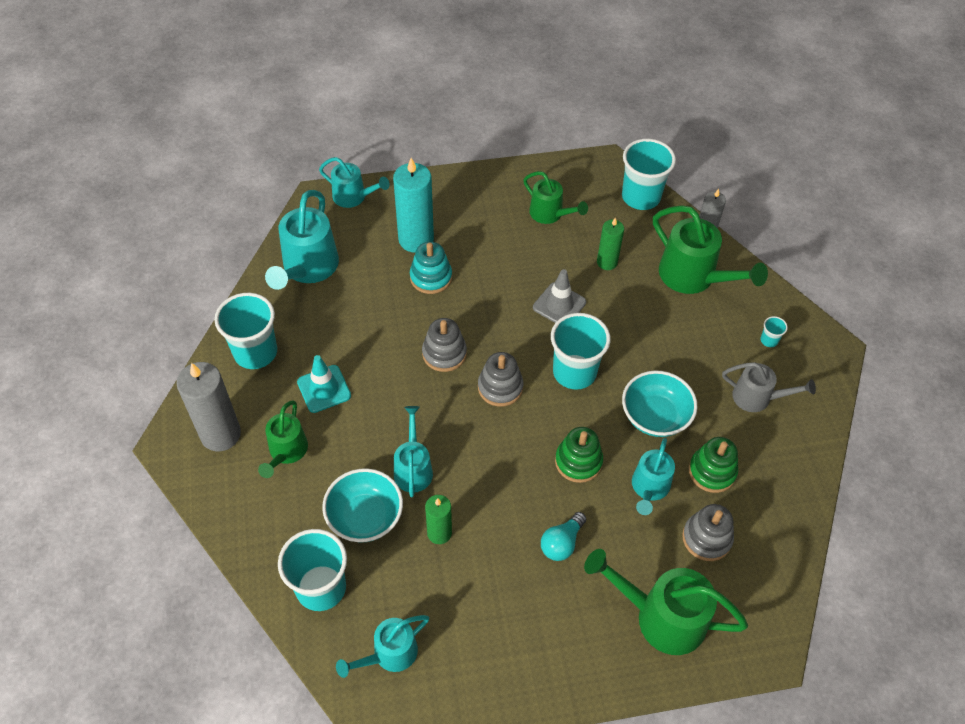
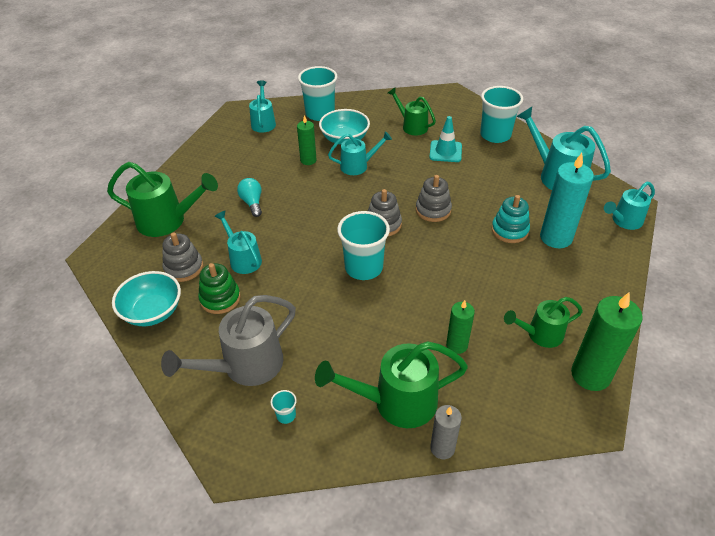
camera: 125 degrees right, 10 degrees down
(220, 434) = (443, 109): grey candle -> none
(413, 468) = (358, 166): turquoise watering can -> turquoise watering can turned 45 degrees counterclockwise
(559, 305) = (432, 290): grey traffic cone -> none
(566, 174) = (590, 375): none -> green candle
(578, 461) = (295, 235): green stacking toy -> none
(641, 197) = (526, 422): turquoise cup -> none
(655, 416) = (289, 292): turquoise bowl -> turquoise bowl (153, 312)
(660, 616) = (168, 221): green watering can -> green watering can turned 45 degrees clockwise
(758, 398) = (244, 367): grey watering can -> grey watering can, size x1.61

